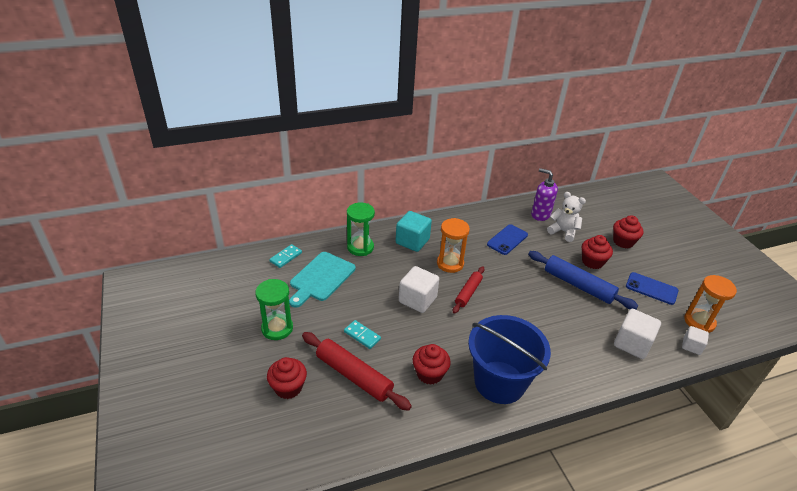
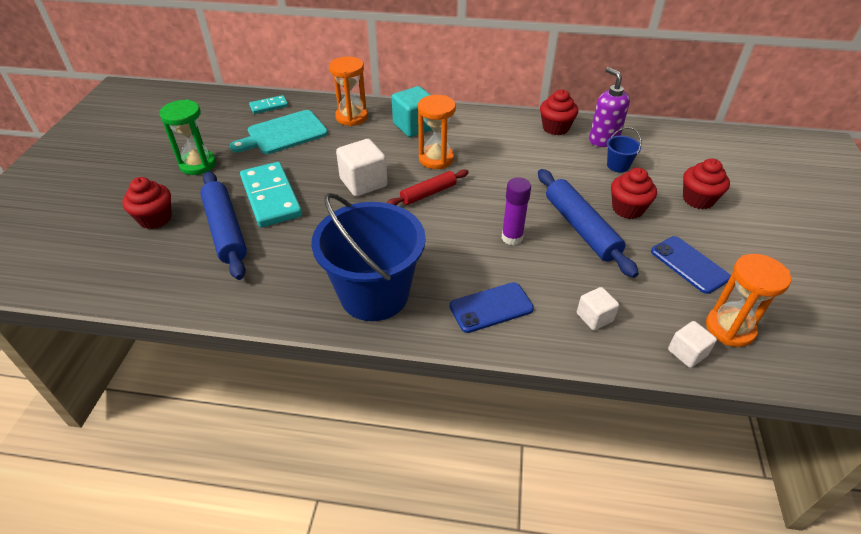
camera: 30 degrees right, 5 degrees up
(354, 376) = (225, 230): red rolling pin -> blue rolling pin
(360, 247) = (352, 117): green hourglass -> orange hourglass
(362, 335) = (271, 197): turquoise domino -> turquoise domino, size x2.01
(429, 374) = (304, 257): red cupcake -> red cupcake (555, 128)
(507, 240) = (532, 154): blue phone -> blue phone (491, 307)
(546, 307) = (512, 238): none -> purple glue stick
(563, 232) = (618, 165): white teddy bear -> blue bucket
(632, 344) = (594, 317): white cube -> white cube, size x0.59

